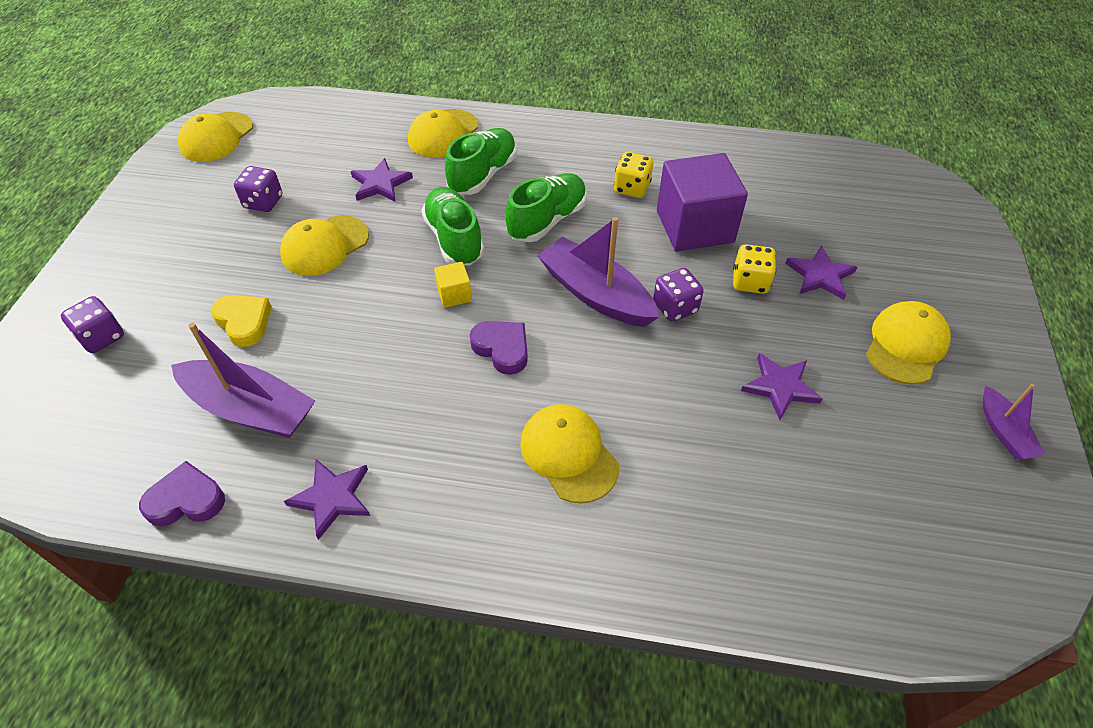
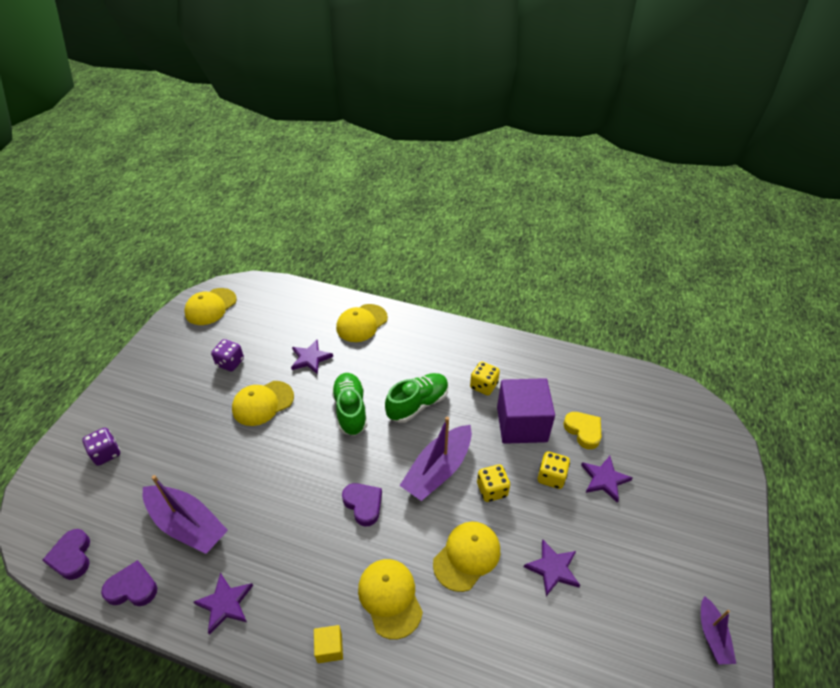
camera: 10 degrees right, 5 degrees down
(81, 475) = (72, 557): none -> purple heart
(244, 322) = (198, 456): yellow heart -> yellow heart (583, 431)
(454, 294) = (341, 455): yellow cube -> yellow cube (329, 648)
(483, 175) = (381, 360): green shoe -> none
(595, 294) = (438, 470): purple boat -> purple boat turned 105 degrees counterclockwise
(675, 307) = (492, 490): purple dice -> yellow dice
(906, 345) = (655, 549): yellow cap -> yellow cap (467, 556)

